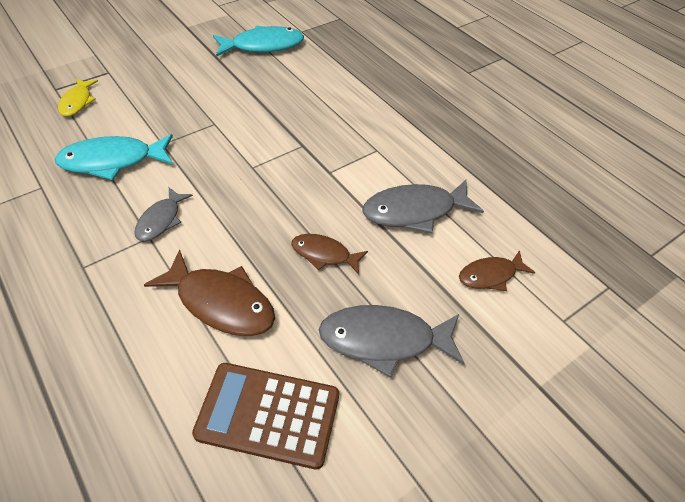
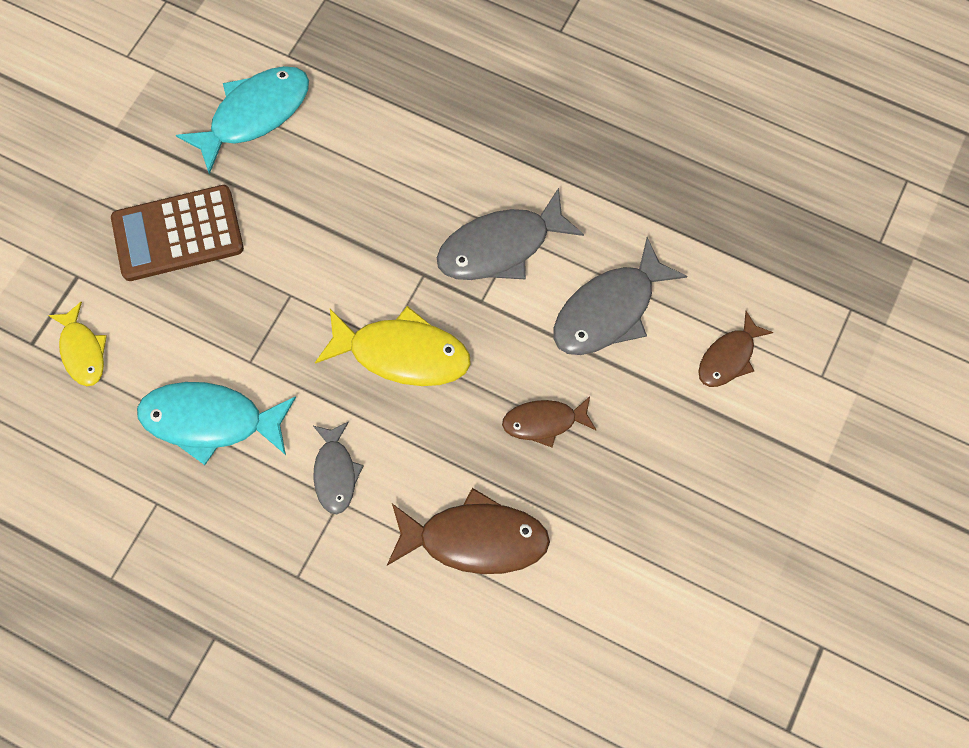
camera: 25 degrees left, 20 degrees up
(113, 161) = (211, 420): turquoise fish -> turquoise fish turned 45 degrees clockwise
(257, 177) = (402, 353): none -> yellow fish
(268, 414) = (598, 628): brown calculator -> brown calculator (178, 234)
(384, 340) = (661, 492): grey fish -> grey fish (501, 246)

